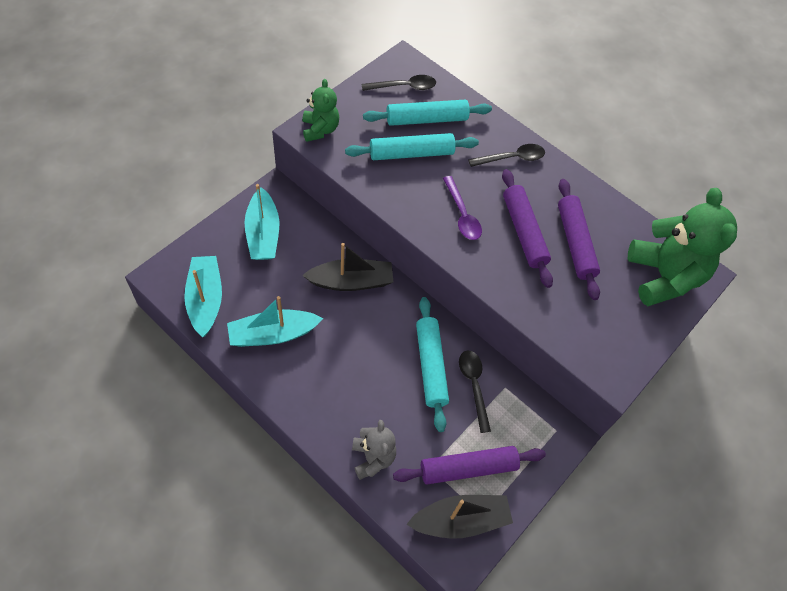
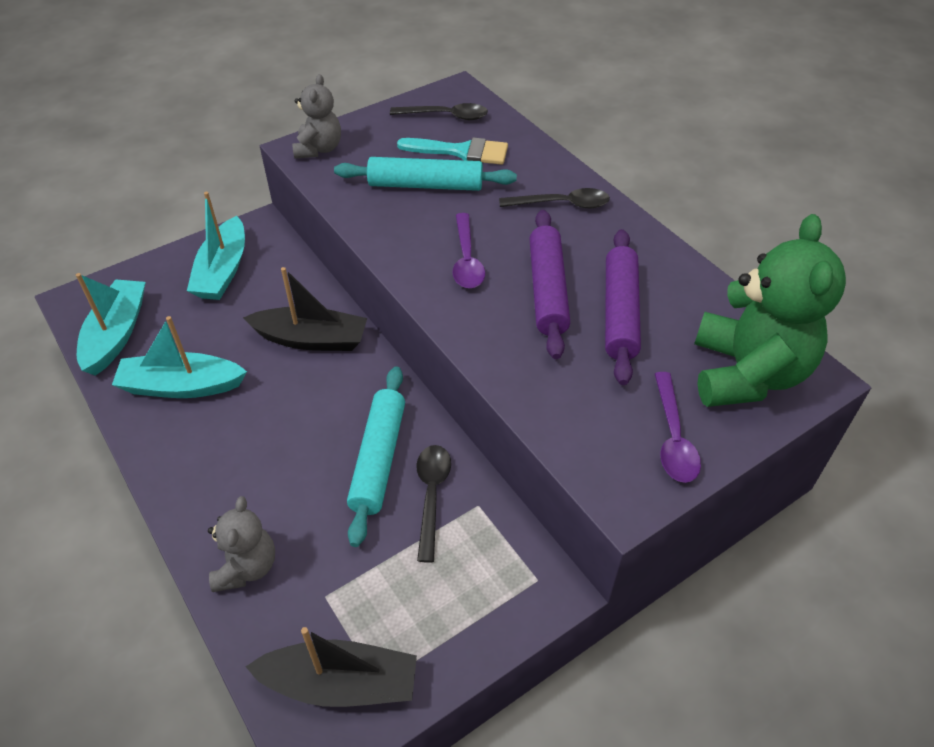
camera: 20 degrees right, 10 degrees down
(320, 129) = (319, 149): green teddy bear -> grey teddy bear
(426, 119) = (461, 152): turquoise rolling pin -> turquoise brush
(468, 468) = (381, 609): purple rolling pin -> none
(631, 330) = (673, 438): none -> purple spoon

